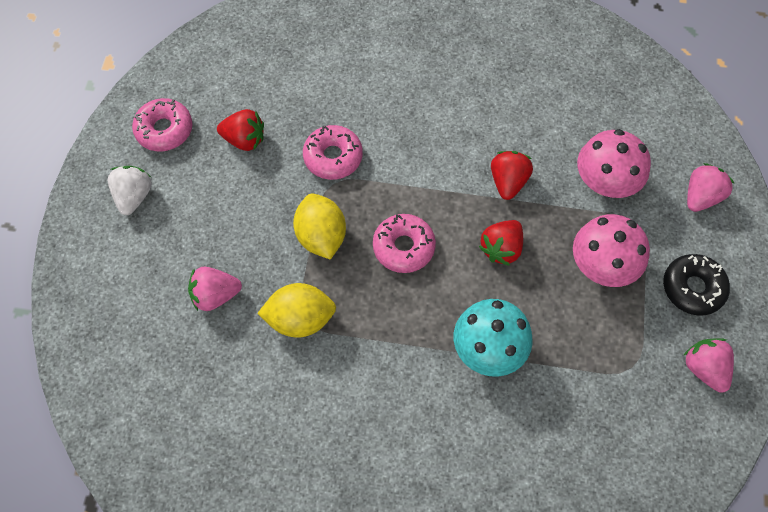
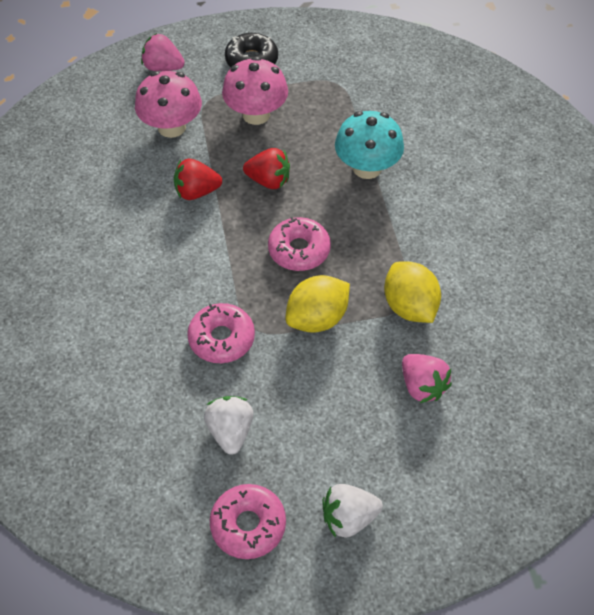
camera: 110 degrees left, 10 degrees down
(244, 139) = (230, 431): red strawberry -> white strawberry
(704, 368) = (317, 45): pink strawberry -> none

